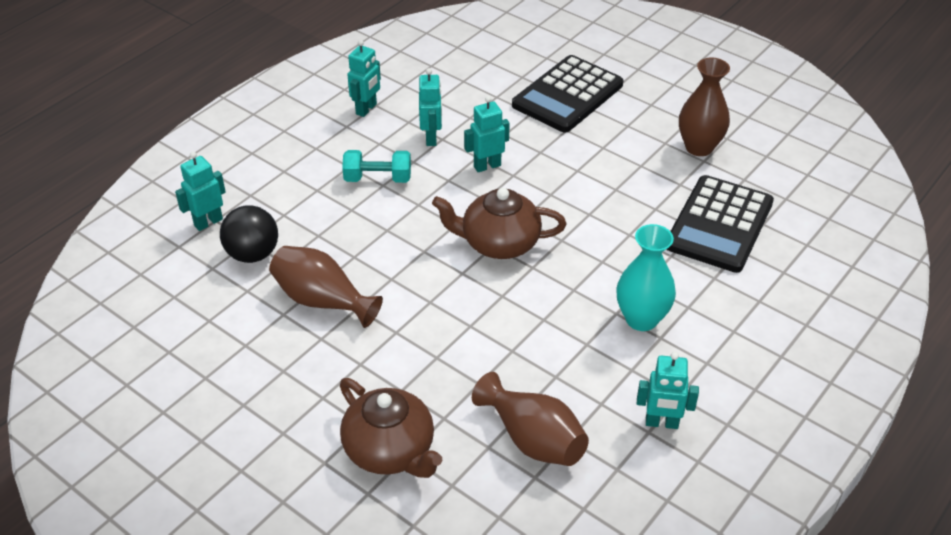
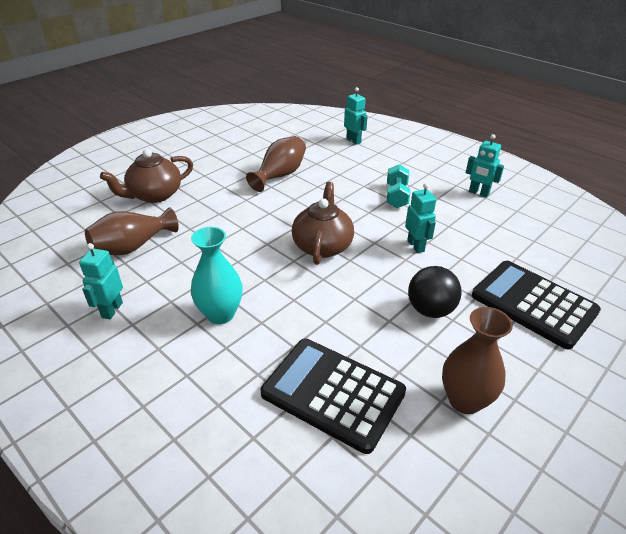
camera: 95 degrees right, 5 degrees down
(253, 254) = (324, 154): black ball -> black ball (430, 310)
(431, 138) = (448, 220): turquoise robot -> none

